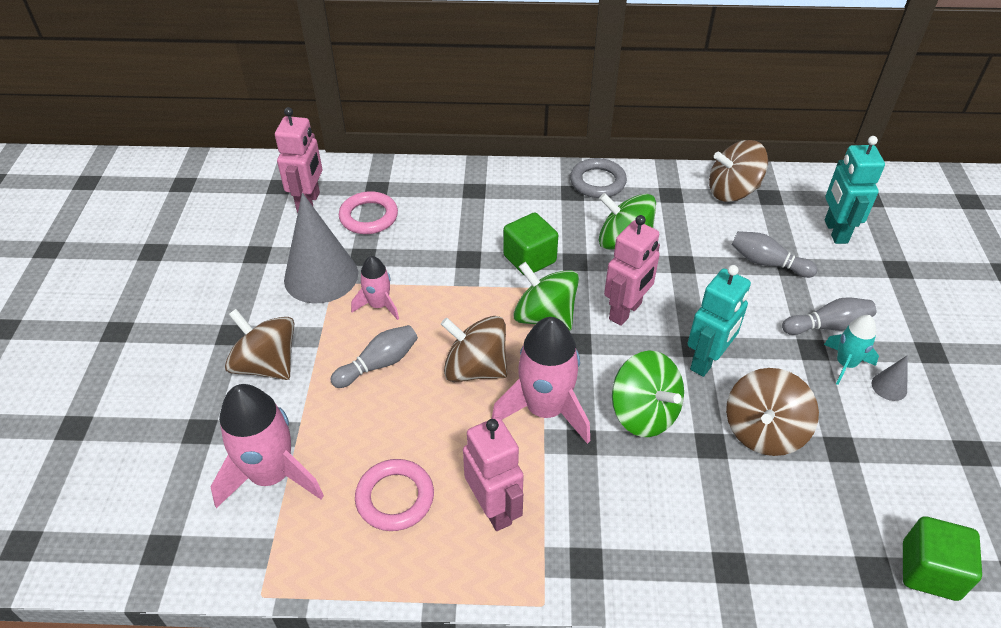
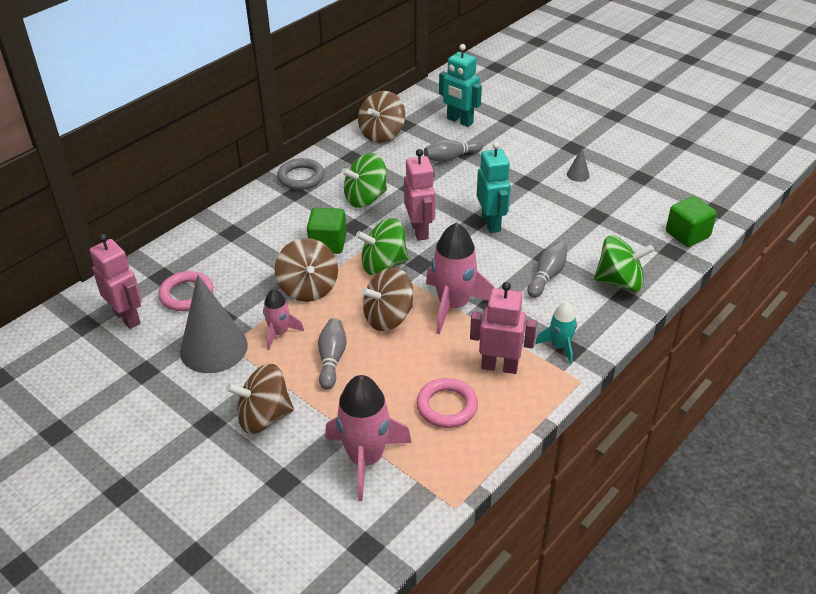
camera: 50 degrees left, 5 degrees down
(644, 413) = (499, 268): green spinning top -> green spinning top (619, 282)
(763, 431) = (558, 233): brown spinning top -> brown spinning top (308, 288)
(828, 326) = (518, 167): grey bowling pin -> grey bowling pin (547, 276)
(845, 364) = (548, 178): turquoise rocket -> turquoise rocket (559, 346)

